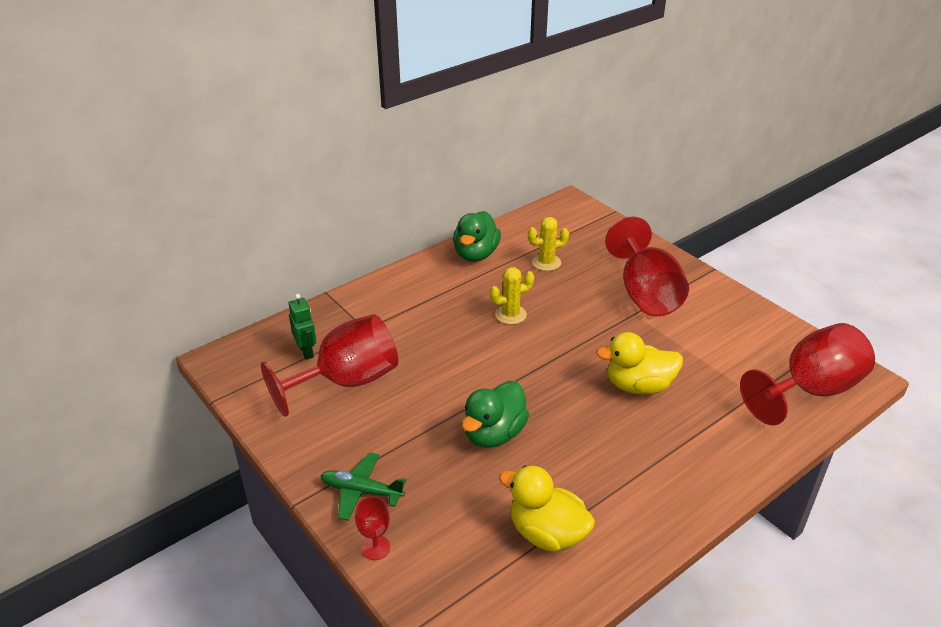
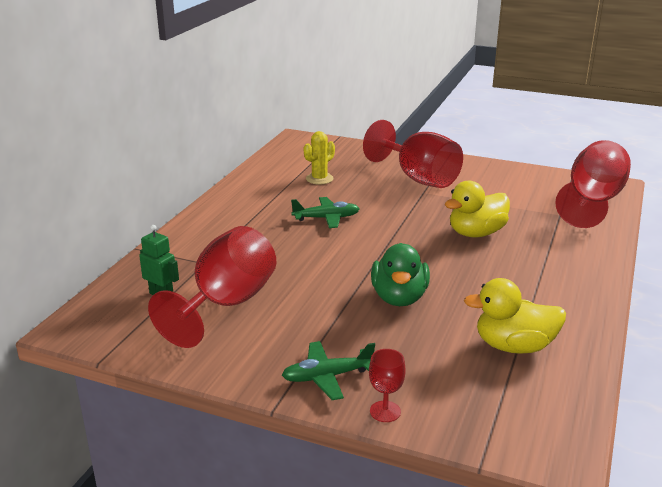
camera: 30 degrees left, 10 degrees down
(476, 254) = (253, 188): green duck -> none
(510, 315) = (326, 218): yellow cactus -> green plane

